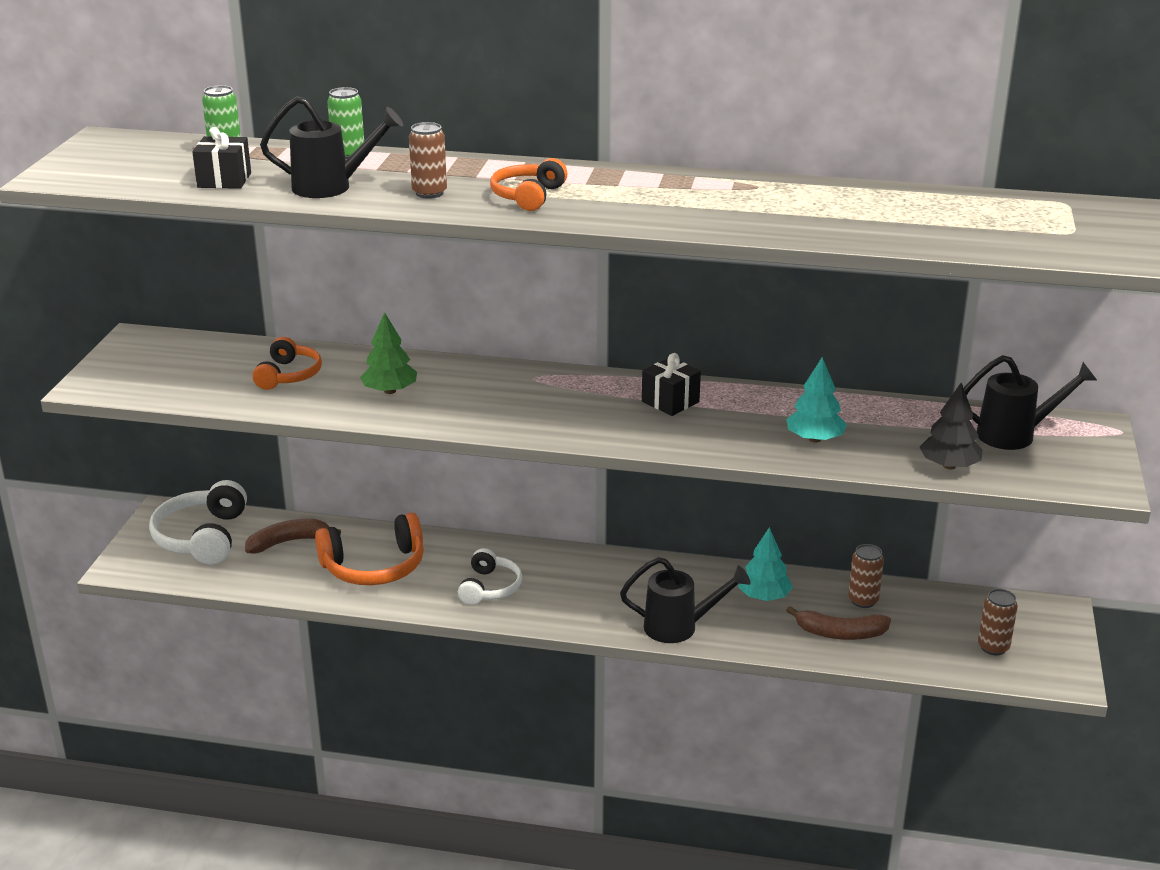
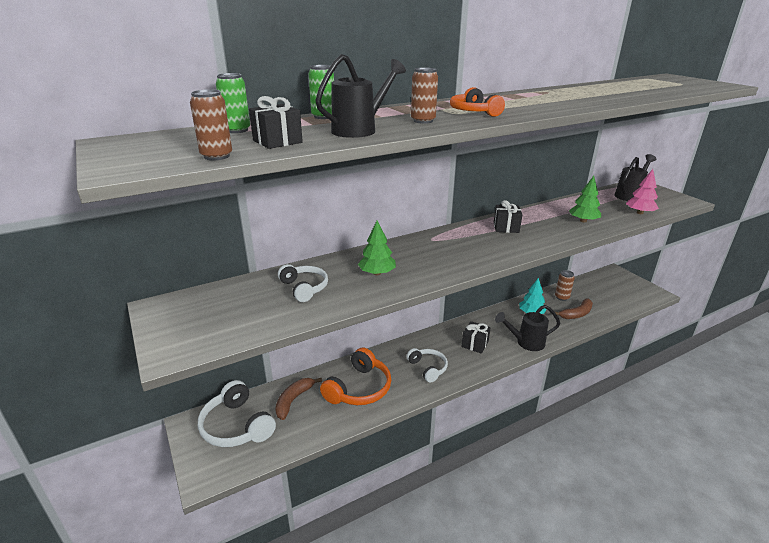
camera: 40 degrees left, 0 degrees up
(288, 375) = (304, 288): orange headphones -> white headphones
(601, 592) = (475, 344): none -> black gift
(679, 627) = (526, 342): black watering can -> black watering can turned 150 degrees counterclockwise
(814, 439) = (583, 221): turquoise tree -> green tree
(949, 466) = (639, 213): black tree -> pink tree
(993, 647) = (622, 294): brown can -> brown can (216, 156)

